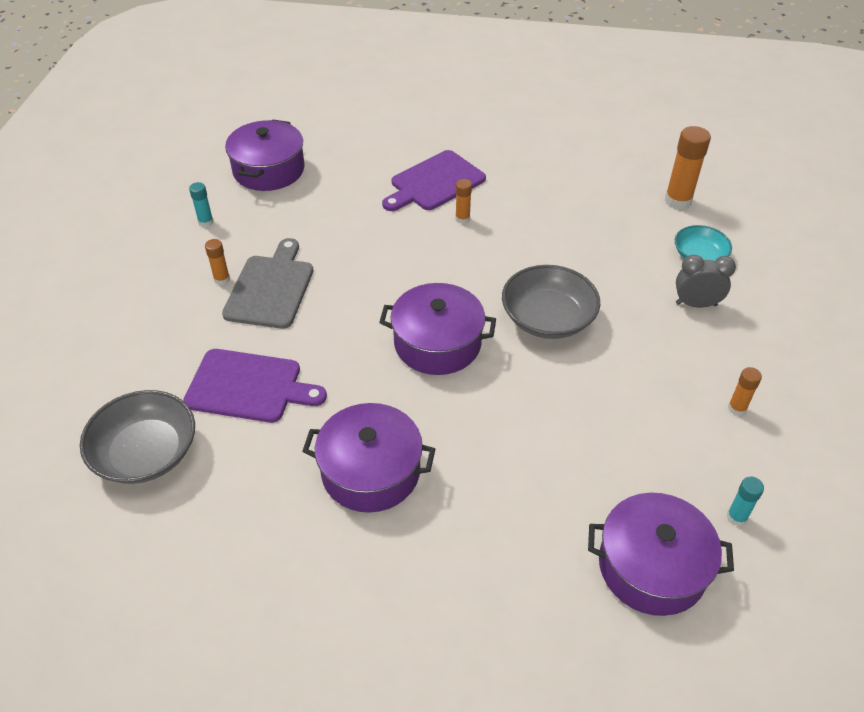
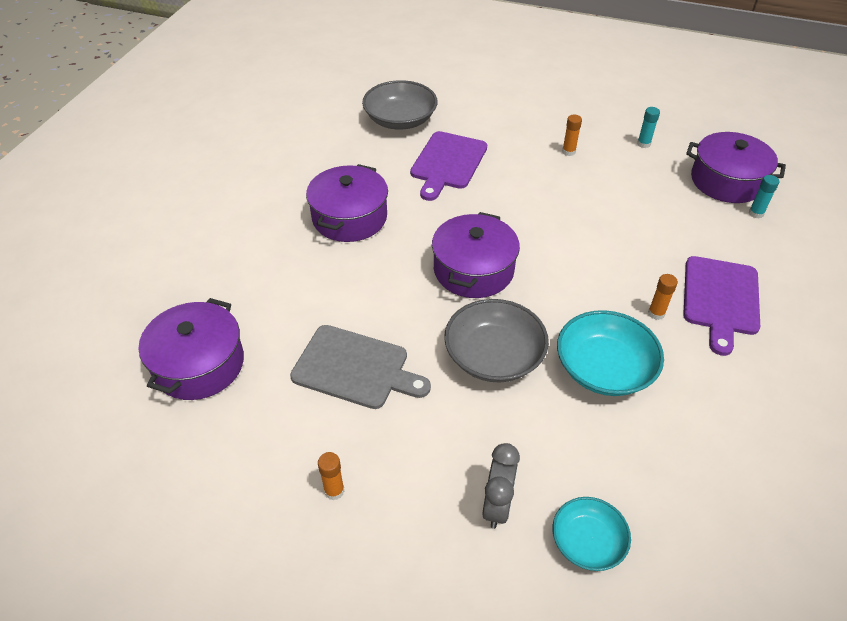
camera: 100 degrees right, 0 degrees up
(271, 288) = (555, 177): grey cutting board -> grey cutting board (355, 368)
(434, 183) = (720, 299): purple cutting board -> purple cutting board turned 135 degrees counterclockwise
(536, 249) = (604, 368): none -> turquoise bowl
(678, 201) = (709, 555): orange glue stick -> none
(736, 517) = (214, 442): turquoise glue stick -> turquoise glue stick (756, 213)

